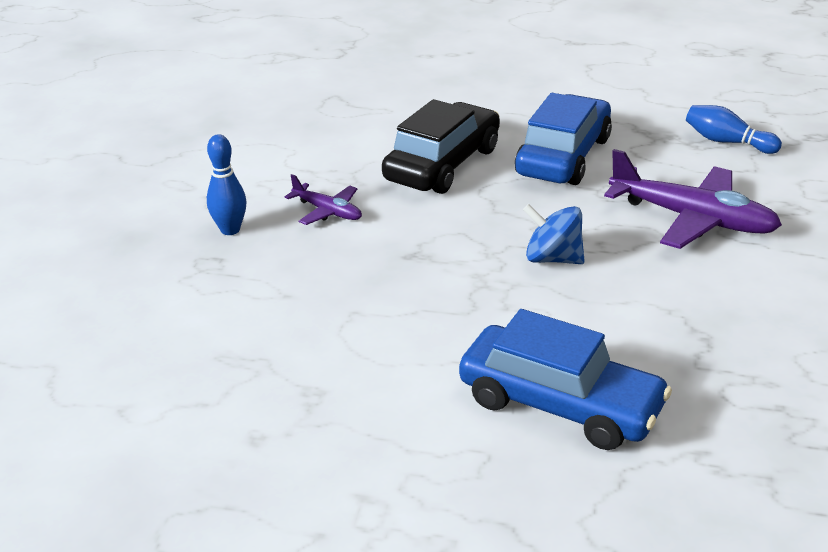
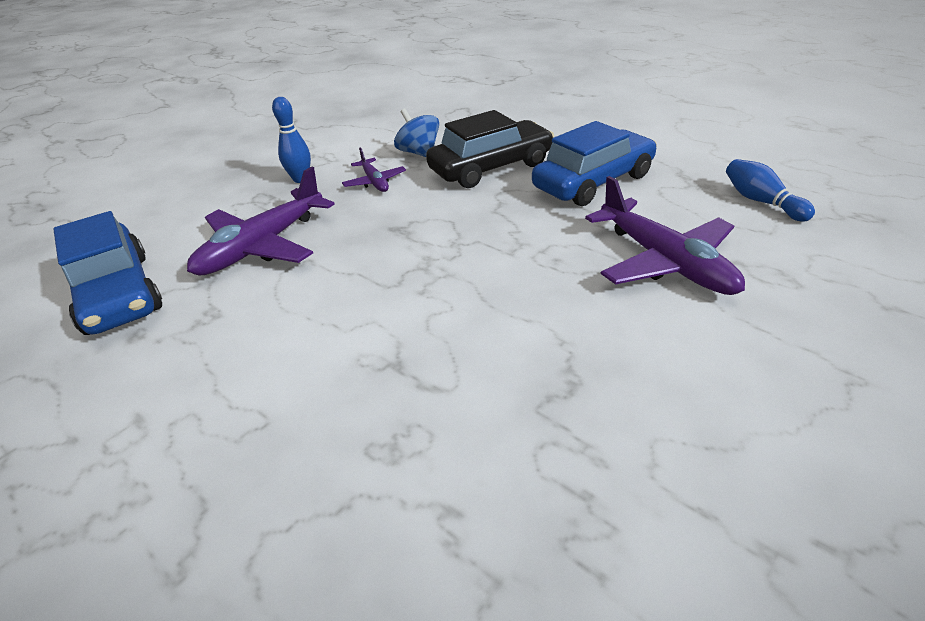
camera: 30 degrees right, 5 degrees up
(282, 313) = (263, 245): none -> purple plane
(552, 258) = (502, 262): blue spinning top -> blue spinning top (419, 153)
(560, 404) = (373, 398): blue car -> blue car (117, 293)

